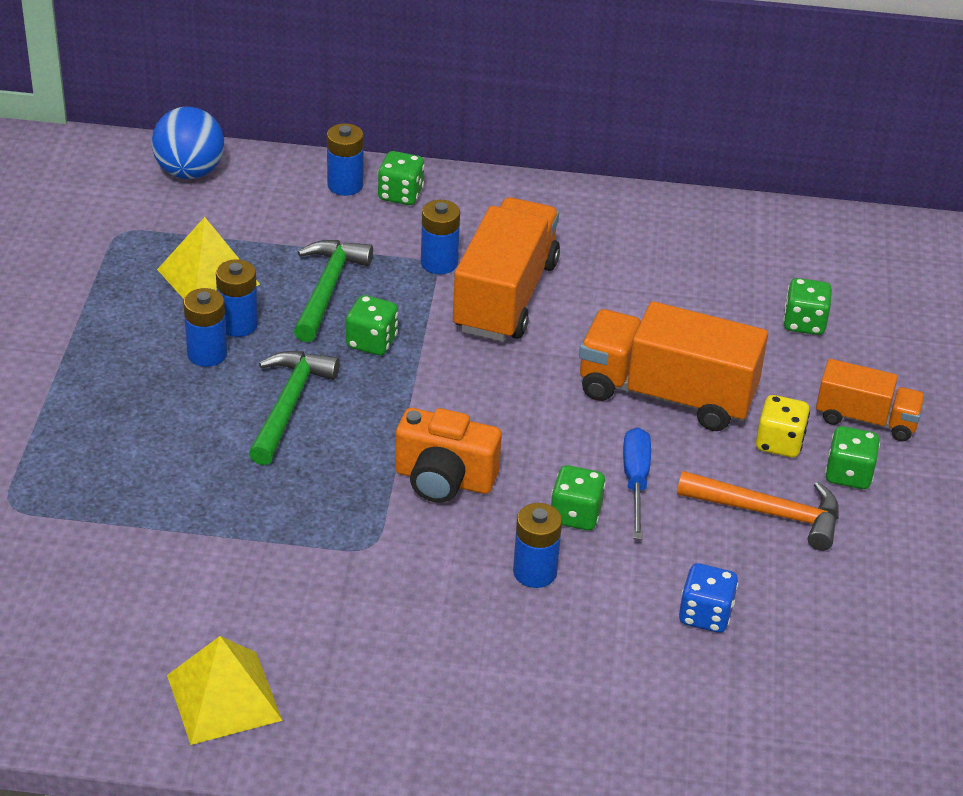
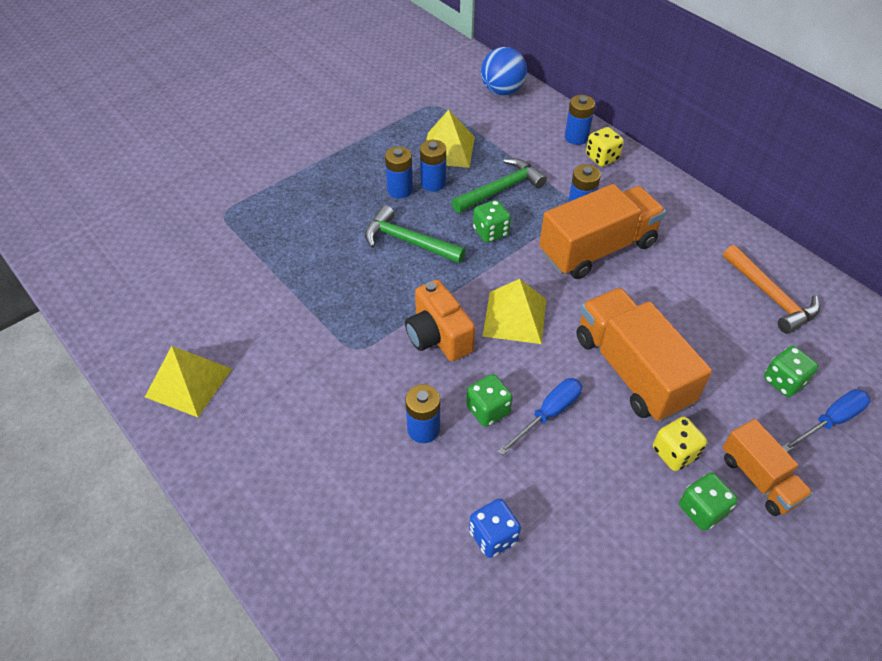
camera: 45 degrees right, 10 degrees up
(289, 404) = (408, 241): green hammer -> green hammer turned 120 degrees counterclockwise
(400, 194) = (602, 158): green dice -> yellow dice
(499, 413) = (514, 317): none -> yellow pyramid
(770, 513) = (614, 498): orange hammer -> orange hammer (771, 296)
(873, 334) = (830, 421): none -> blue screwdriver

